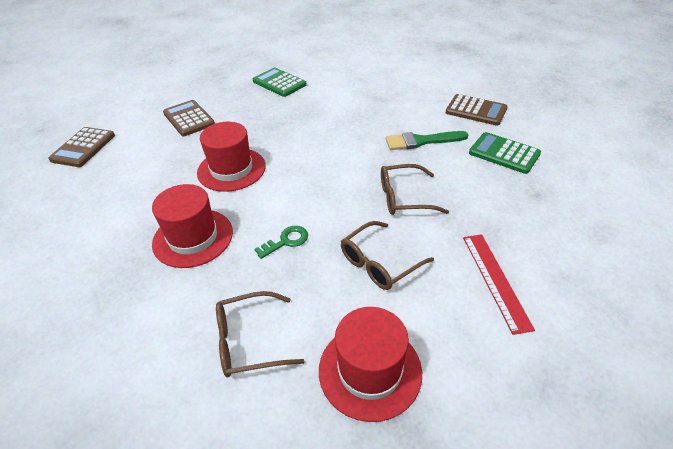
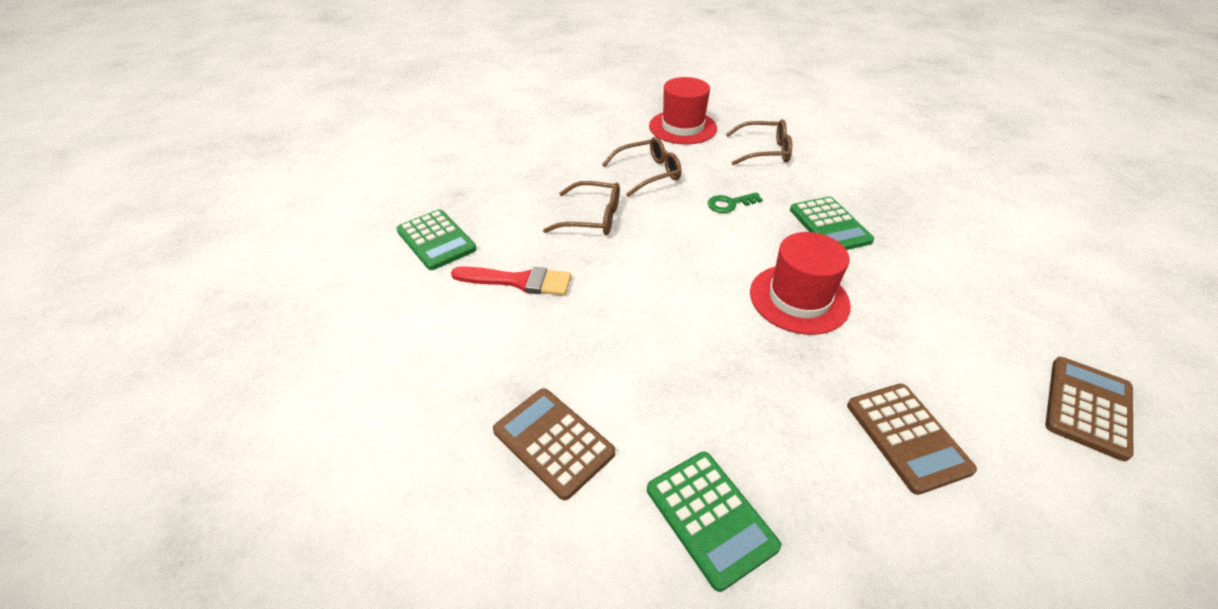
camera: 165 degrees left, 0 degrees up
(193, 237) = (829, 225): red hat -> green calculator
(421, 141) = (518, 281): green brush -> red brush
(476, 111) = (391, 315): brown calculator -> brown calculator (553, 442)
(495, 280) = (564, 148): red ruler -> none

